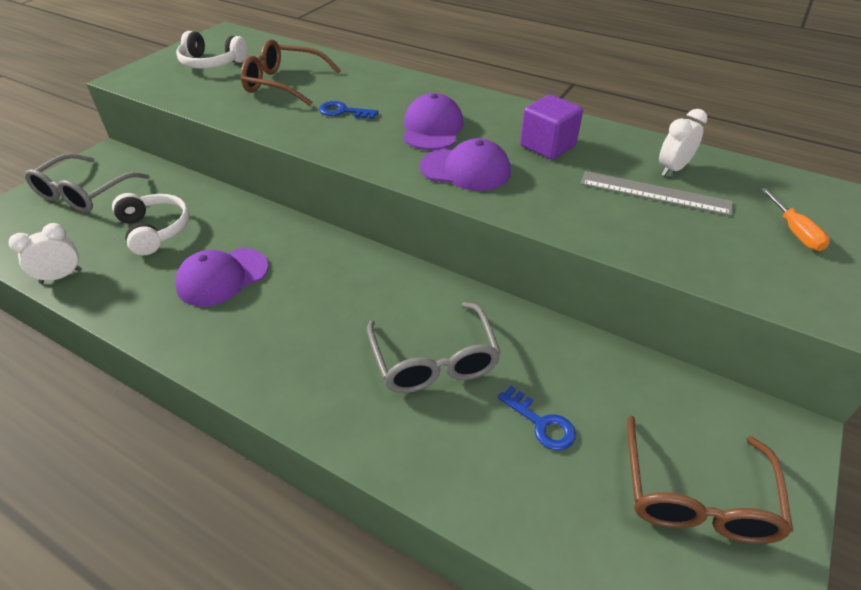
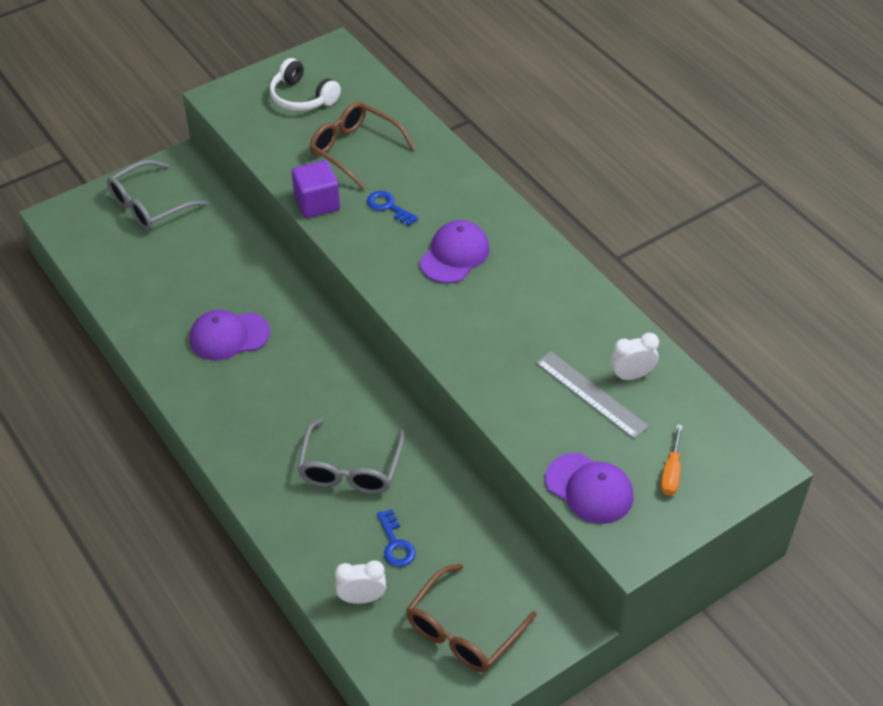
camera: 25 degrees right, 5 degrees up
(61, 276) = (110, 291): white clock -> white clock (361, 598)
(155, 230) = (194, 268): white headphones -> none
(465, 169) = (451, 313): purple cap -> purple cap (589, 488)
(547, 146) = (542, 311): purple cube -> purple cube (317, 203)

